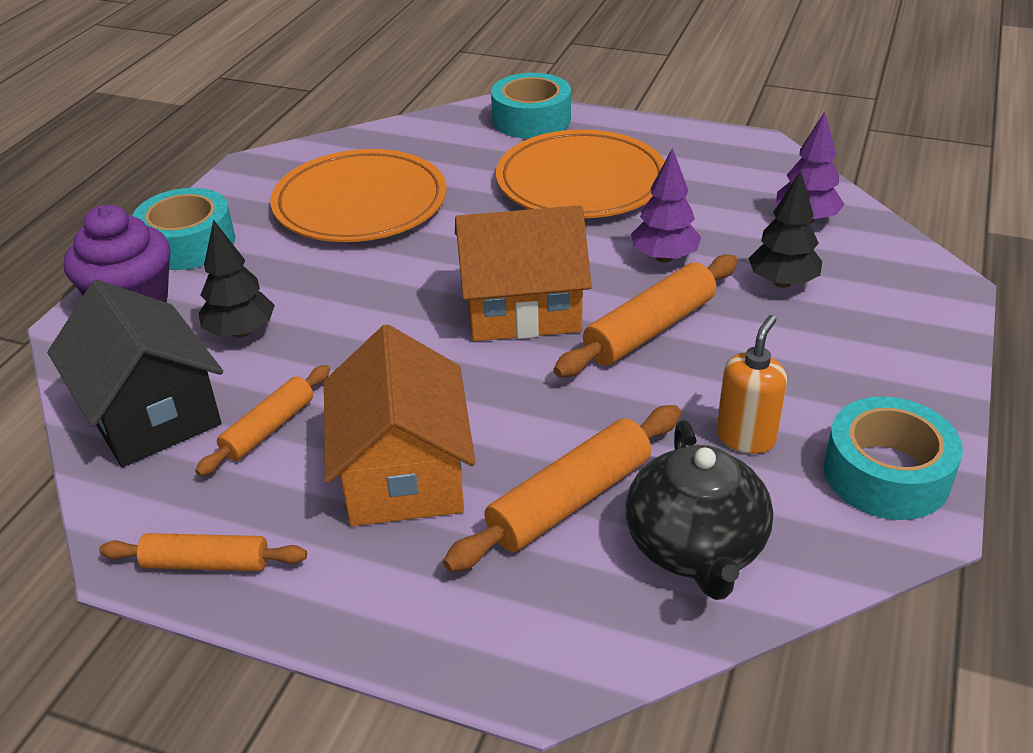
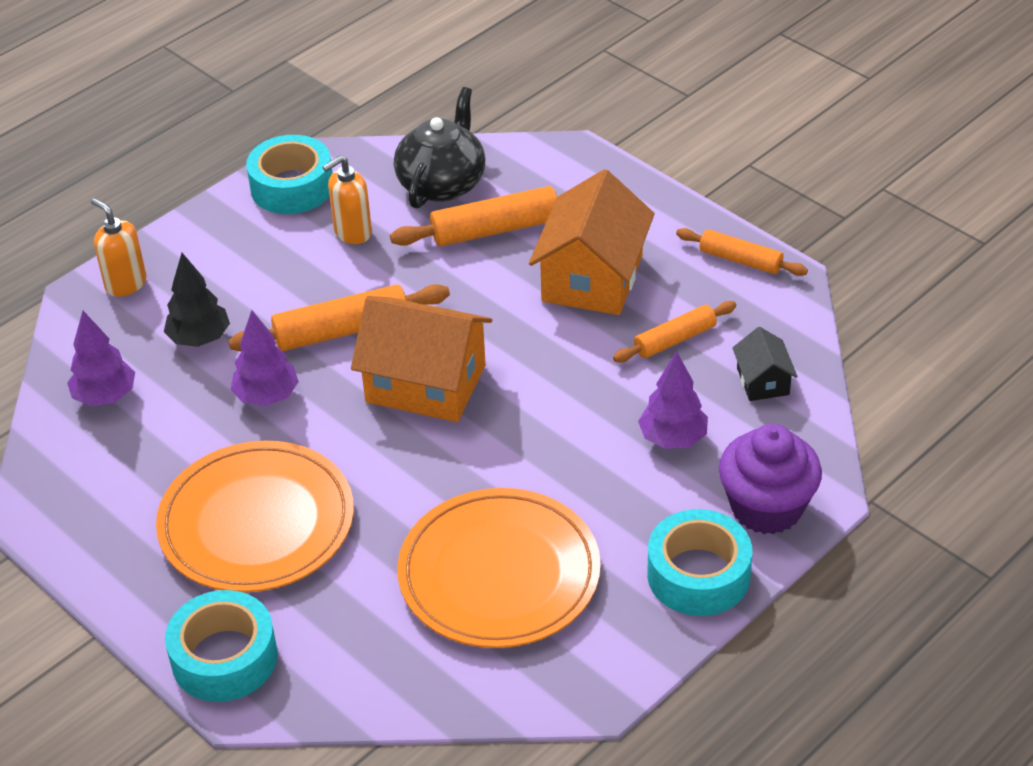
camera: 155 degrees left, 5 degrees up
(151, 413) = (763, 381): black house -> black house, size x0.49
(240, 332) = (673, 439): black tree -> purple tree
(920, 306) = (125, 284): none -> orange soap dispenser

